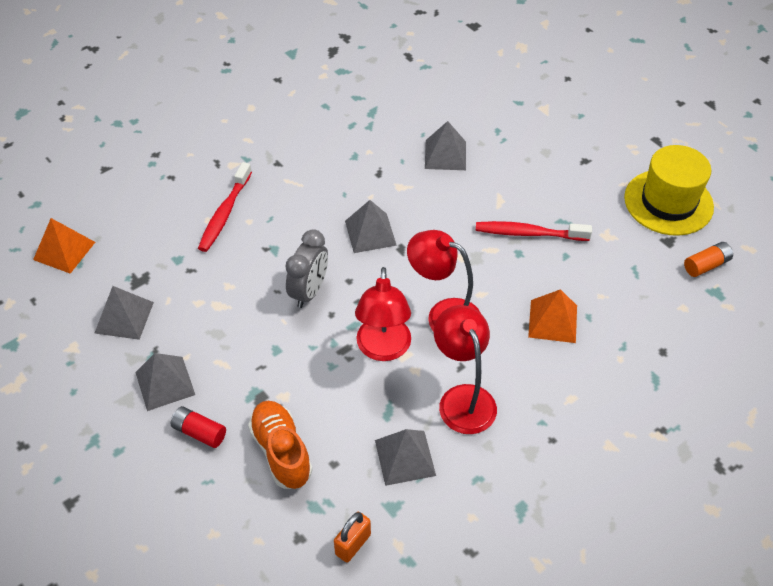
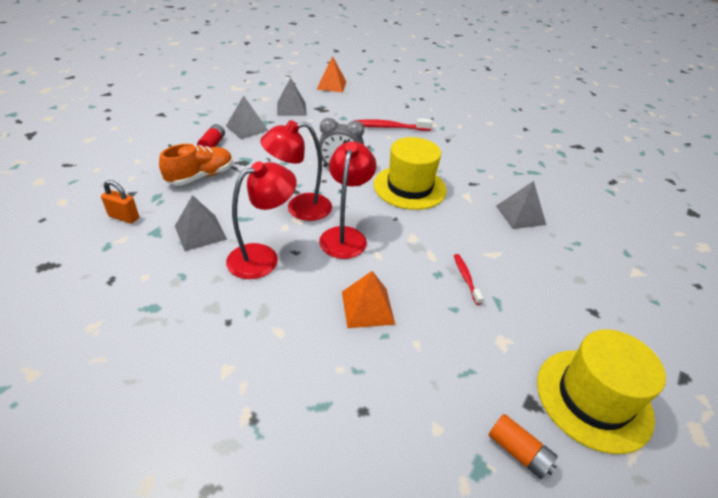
camera: 70 degrees right, 10 degrees down
(370, 233) = (409, 187): grey pyramid -> yellow hat
(528, 233) = (466, 278): red toothbrush -> red toothbrush, size x0.59

